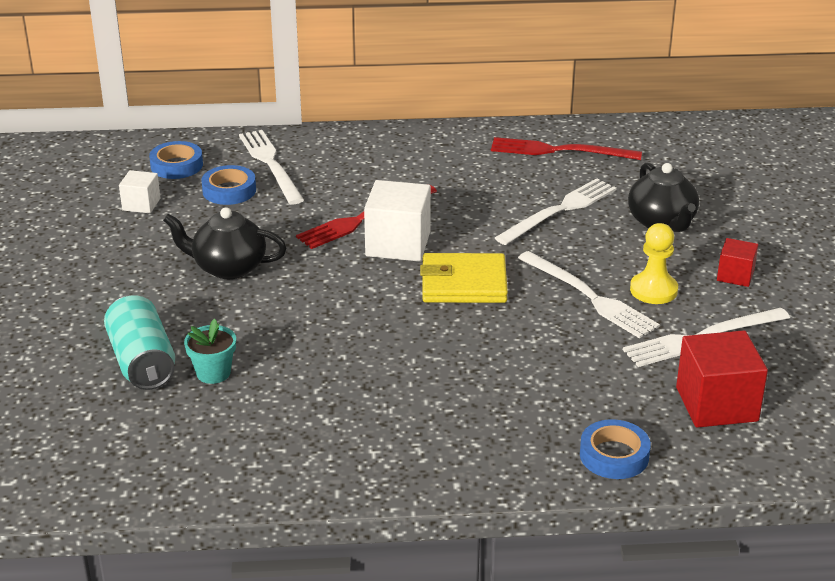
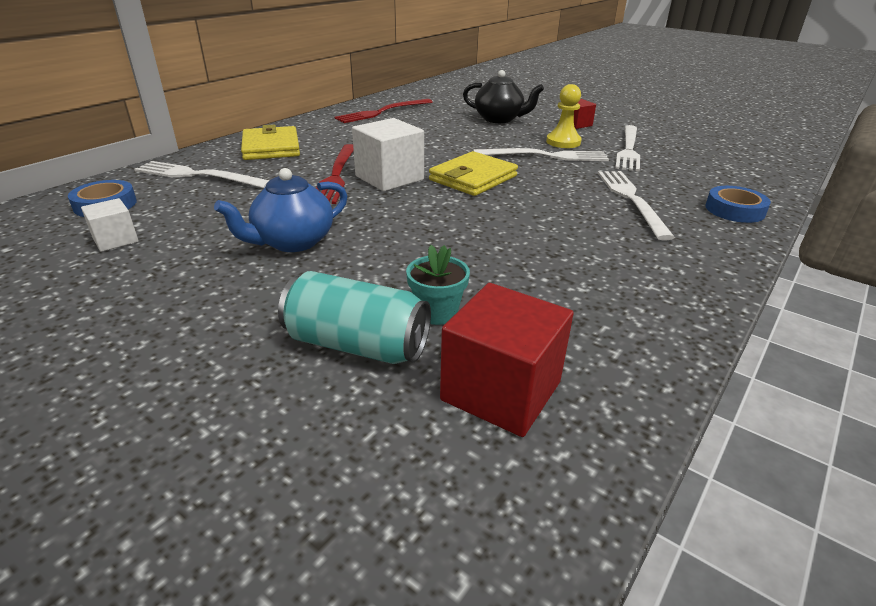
camera: 50 degrees left, 0 degrees up
(228, 267) = (292, 242): black teapot -> blue teapot
(229, 190) = (192, 200): blue tape -> none
(371, 156) = (271, 147): none -> yellow wallet
(559, 210) = (442, 132): white fork -> white fork (631, 200)
(716, 404) = (702, 168): red cube -> red cube (501, 391)

